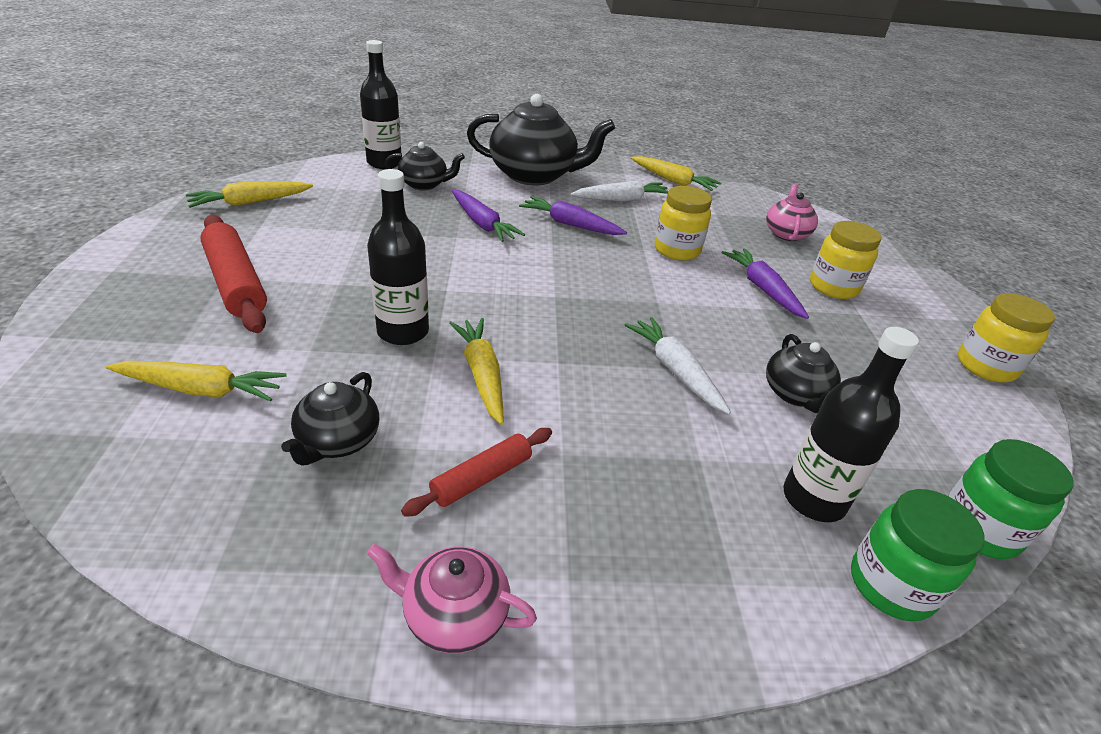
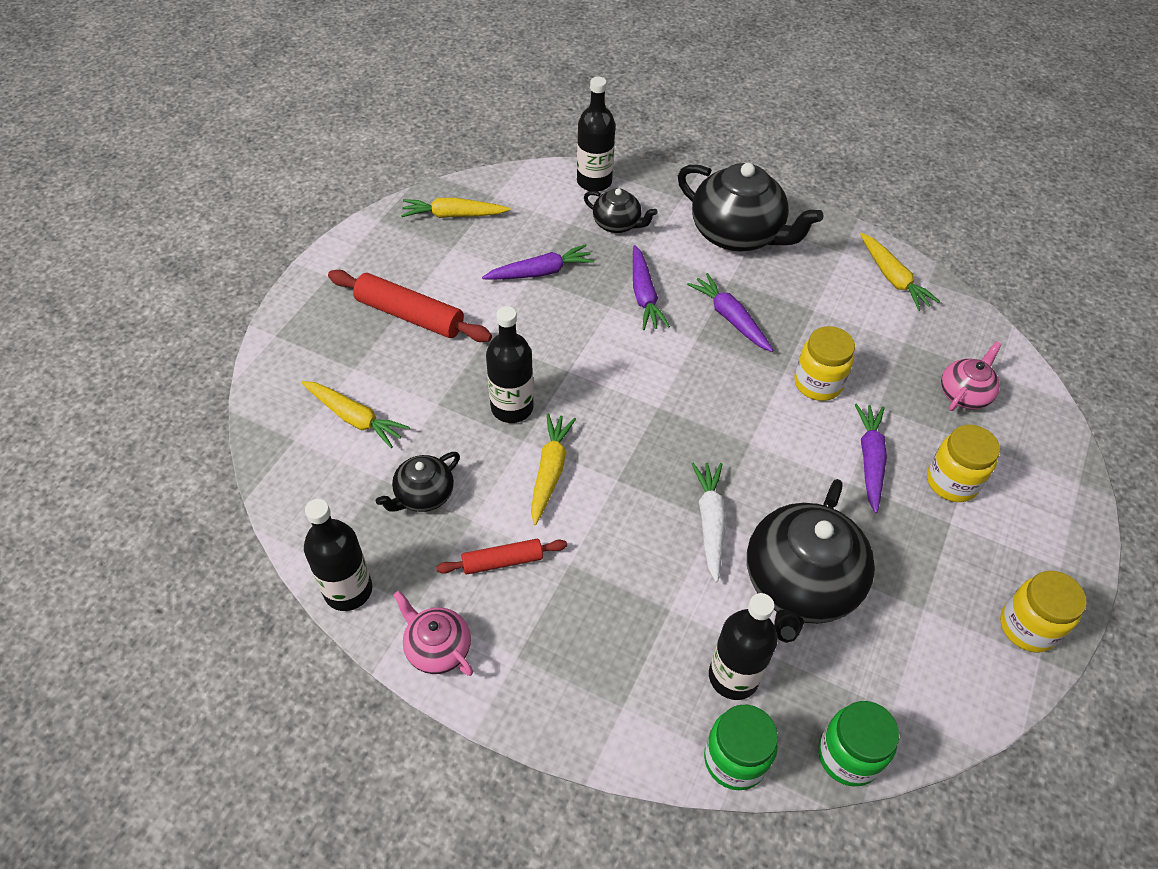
camera: 30 degrees right, 15 degrees up
(235, 283) = (410, 315): red rolling pin -> red rolling pin turned 60 degrees counterclockwise
(276, 592) = (348, 590): none -> black bottle
(369, 226) = (540, 272): none -> purple carrot
(622, 200) = (810, 294): white carrot -> none
(795, 394) = (800, 584): black teapot -> black teapot, size x1.93

